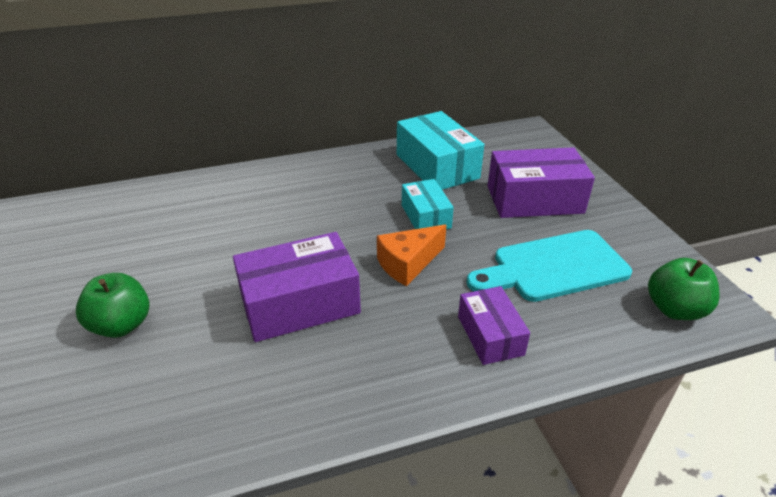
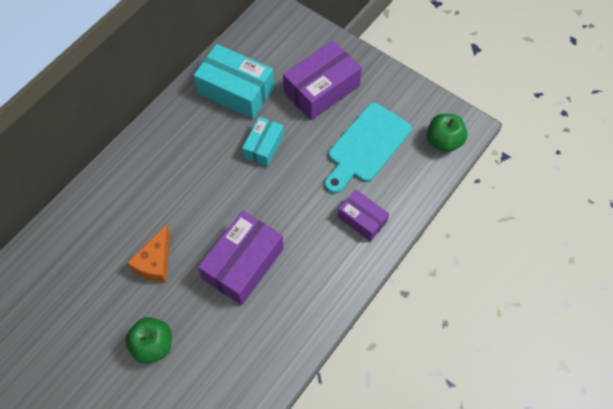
camera: 35 degrees left, 25 degrees up
(408, 264) = (282, 194): orange cheese -> orange cheese (155, 262)
(426, 216) = (264, 146): turquoise box -> turquoise box turned 75 degrees clockwise

